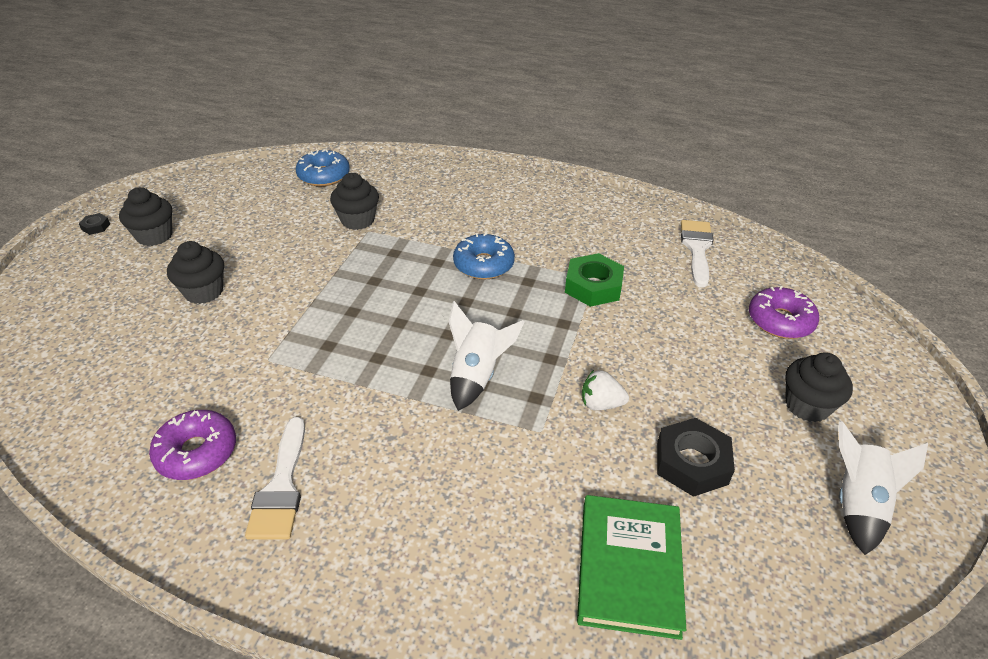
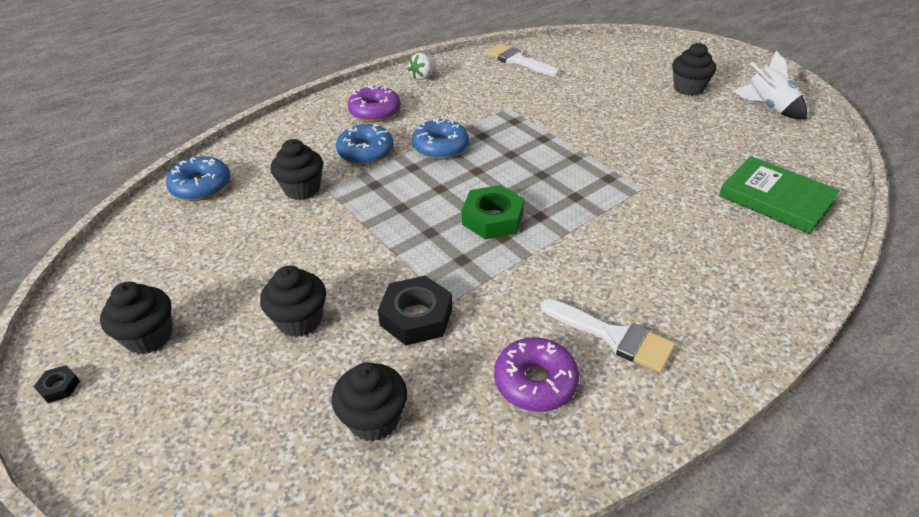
camera: 55 degrees left, 0 degrees up
(119, 375) = (374, 419): none -> black cupcake
(436, 227) = (365, 152): none -> blue donut
(477, 375) = (565, 195): white rocket -> none
(593, 286) = (516, 112): green nut -> green nut (492, 218)
(600, 404) = (634, 155): white strawberry -> white strawberry (423, 77)
(692, 463) = (708, 143): black nut -> black nut (416, 316)
(780, 321) = (612, 65): purple donut -> purple donut (375, 111)

